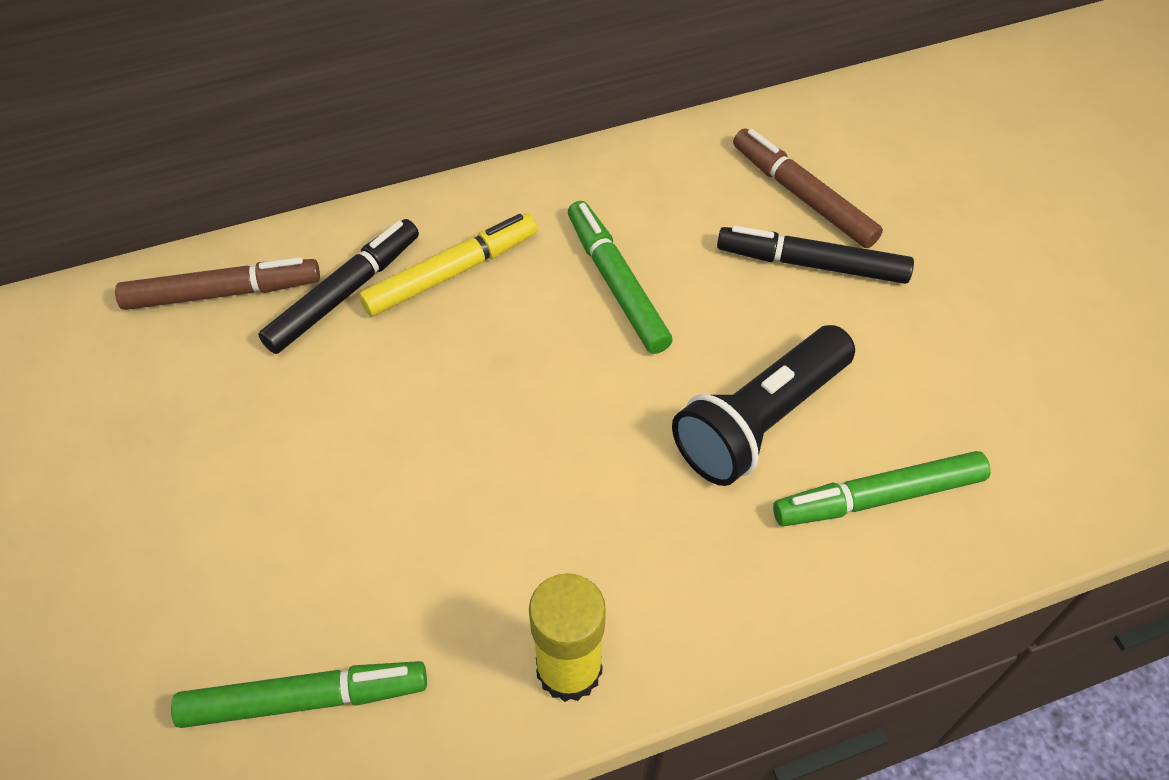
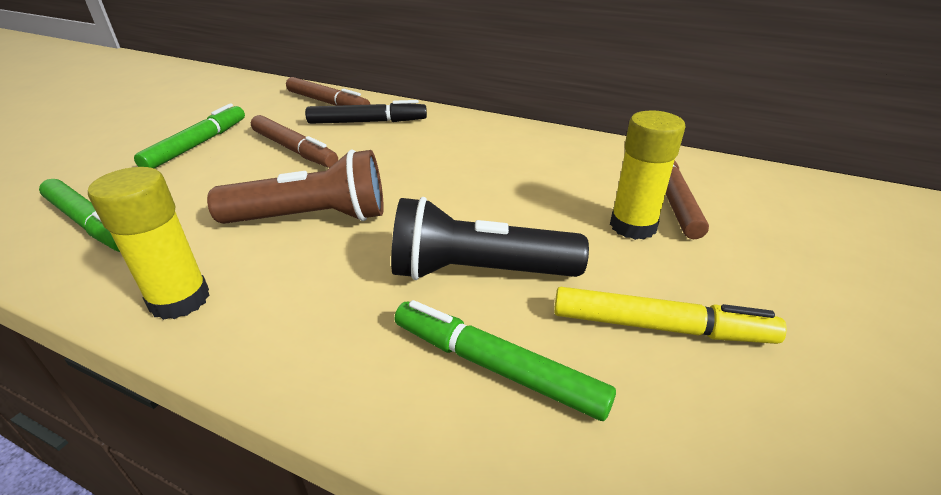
camera: 45 degrees right, 20 degrees down
(335, 411) = (294, 150): none -> brown marker
(451, 273) = (421, 136): yellow marker -> yellow marker (660, 327)
(529, 486) = (312, 218): none -> brown flashlight
(617, 284) = (493, 176): green marker -> green marker (198, 145)
(811, 264) = (633, 226): black marker -> yellow glue stick

